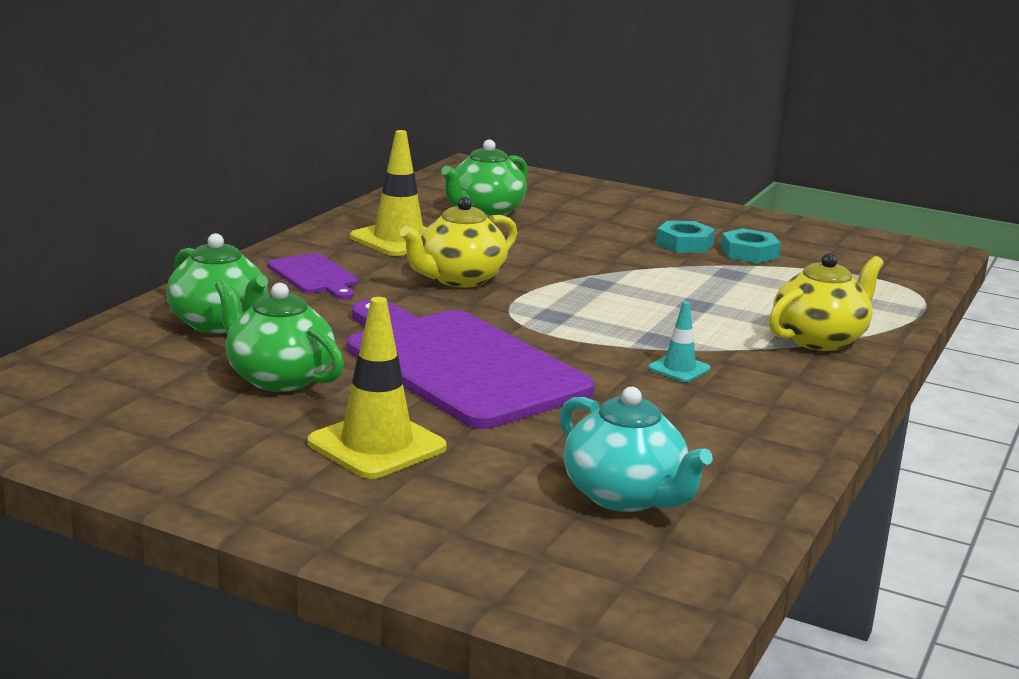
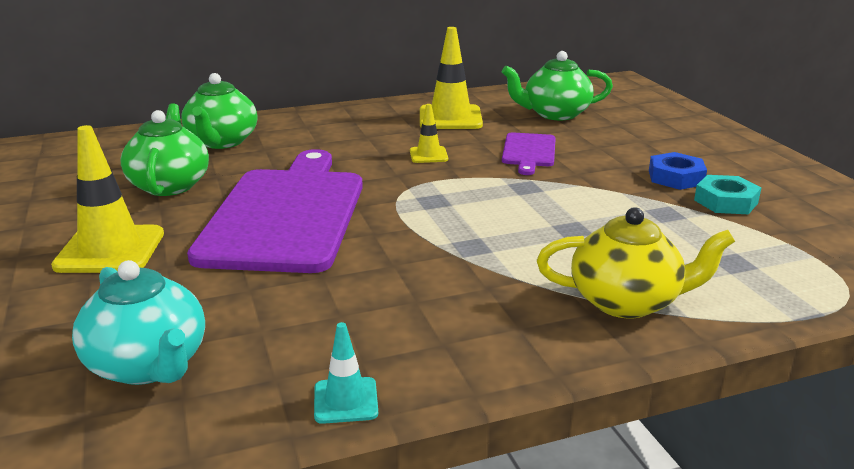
camera: 45 degrees right, 5 degrees up
(314, 276) = (342, 128): purple cutting board -> purple cutting board (528, 152)
(459, 279) = (428, 155): yellow teapot -> yellow traffic cone
(625, 496) = (148, 365): turquoise teapot -> turquoise teapot turned 45 degrees counterclockwise
(679, 368) = (434, 278): turquoise traffic cone -> turquoise traffic cone (345, 401)
(684, 244) = (676, 177): turquoise nut -> blue nut

